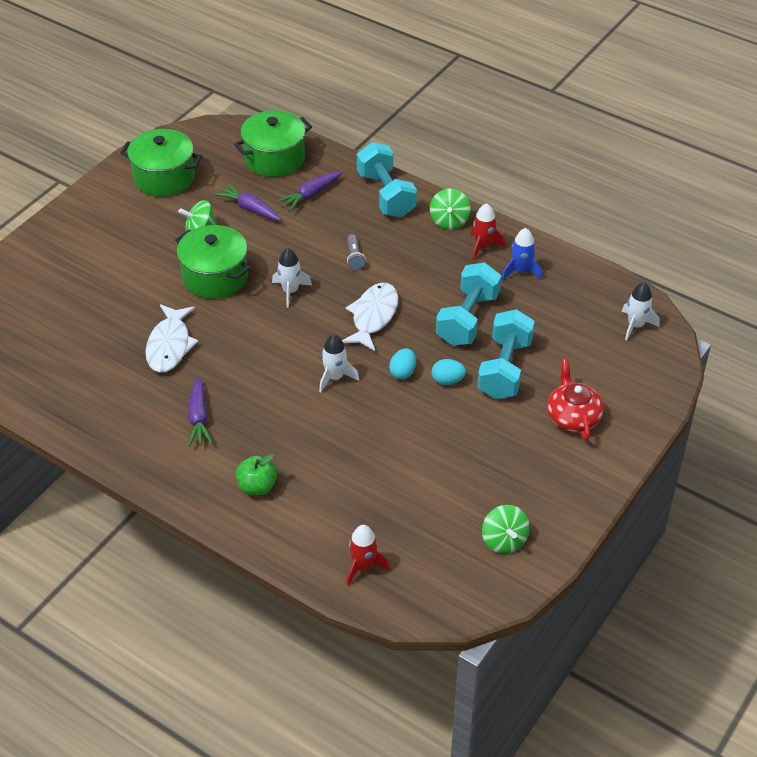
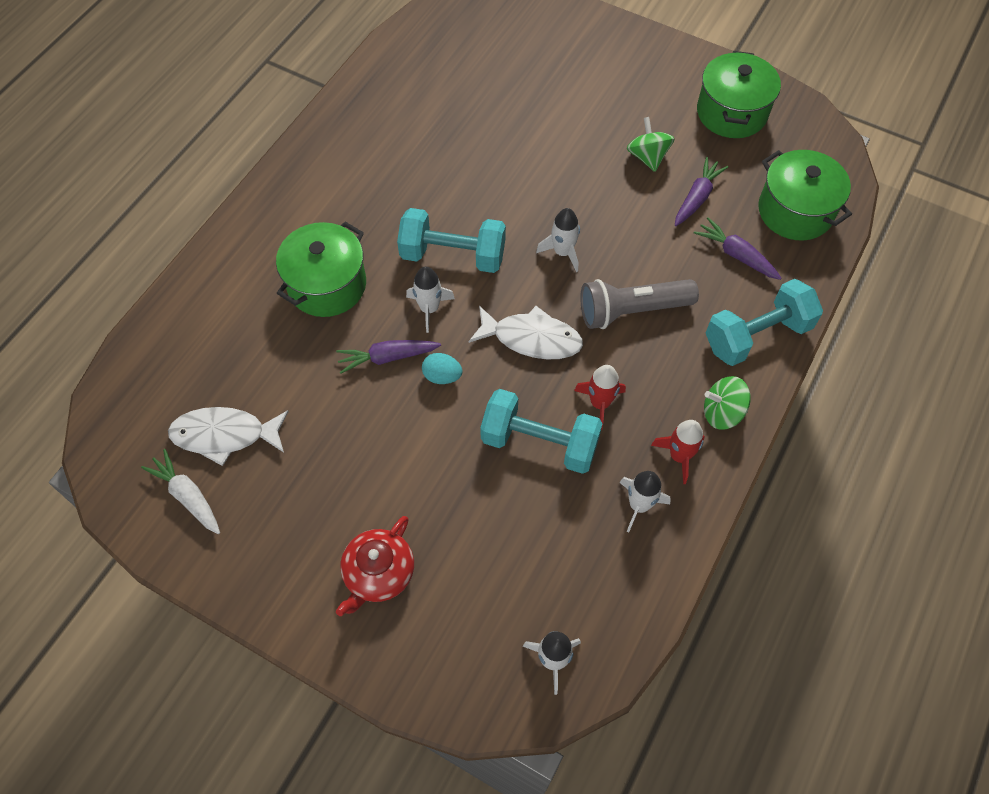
camera: 85 degrees right, 15 degrees up
(169, 345) = (465, 156): white fish -> white fish (225, 435)
(199, 418) = (364, 194): purple carrot -> purple carrot (387, 357)
(215, 277) = (575, 180): green pot -> green pot (327, 285)
(257, 487) = (272, 254): green apple -> none
(354, 257) = (631, 311): grey flashlight -> grey flashlight, size x2.11
(363, 567) = (162, 358): red rocket -> red rocket (600, 403)
(447, 380) = (432, 425): turquoise egg -> none
(504, 369) = (456, 489): turquoise dumbbell -> turquoise dumbbell (453, 255)
(504, 540) = (187, 495): green spinning top -> white carrot
(521, 271) = (639, 505): blue rocket -> white rocket
(573, 417) = (378, 573): red teapot -> red teapot turned 135 degrees clockwise

